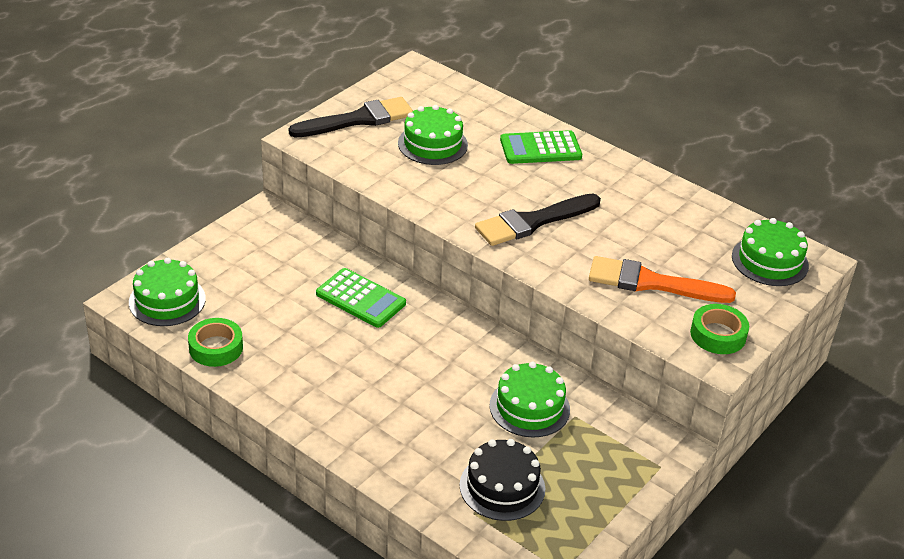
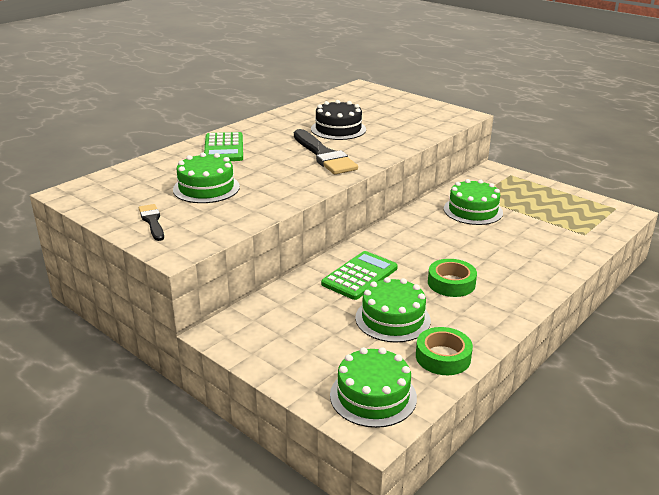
camera: 85 degrees left, 10 degrees down
(358, 119) = (152, 221): black brush -> black brush, size x0.54
(502, 487) = (555, 223): black cake -> black cake (338, 129)
(651, 283) = (391, 125): orange brush -> none
(718, 335) = (439, 113): green tape -> green tape (451, 283)
(770, 261) = (363, 96): green cake -> green cake (392, 319)

